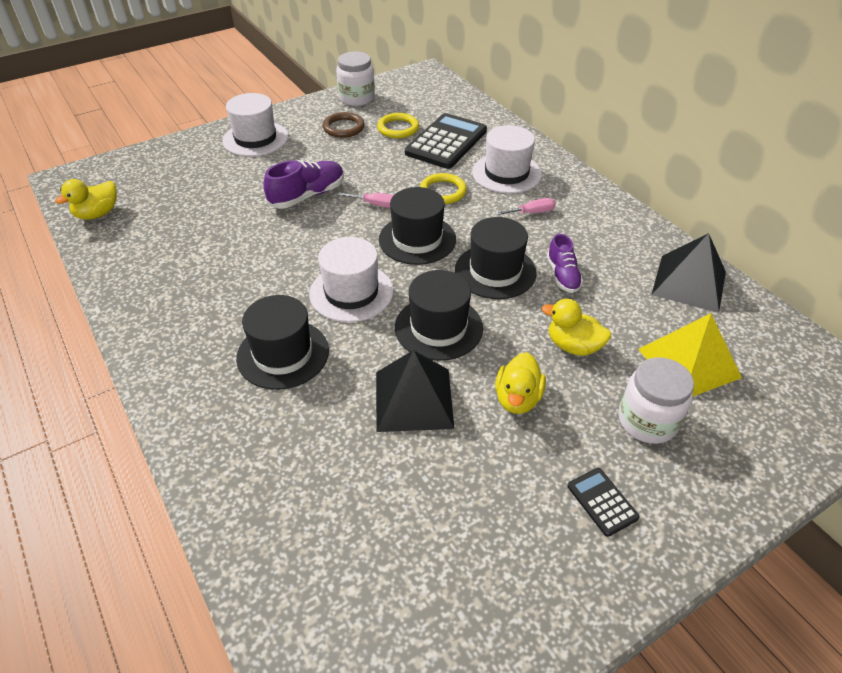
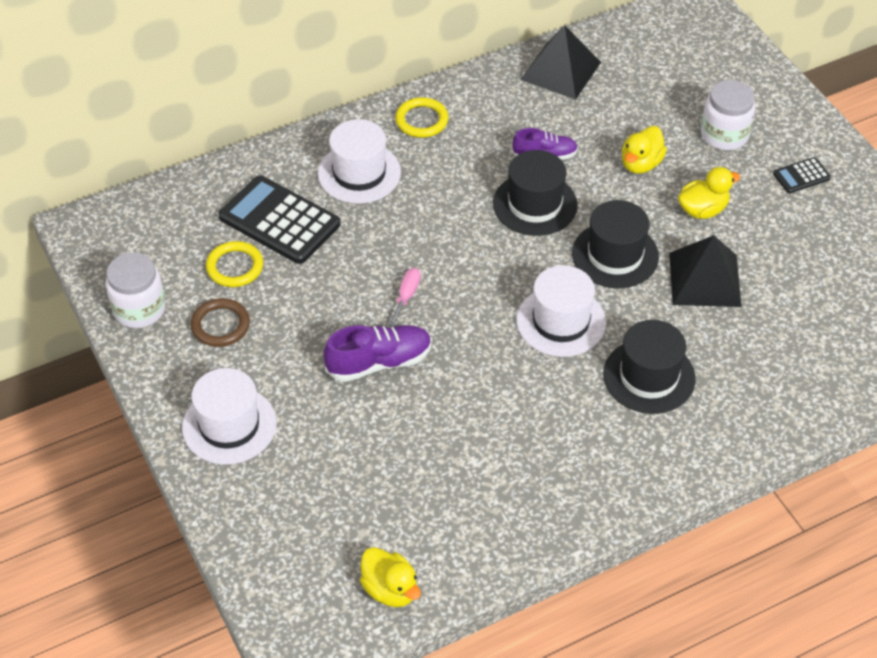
camera: 85 degrees left, 5 degrees up
(307, 196) = (379, 362): purple shoe -> purple shoe turned 105 degrees clockwise
(417, 239) = (476, 262): black hat -> none
(443, 191) = (388, 233): yellow ring -> yellow ring (421, 120)
(517, 399) = (703, 210): yellow duck -> yellow duck turned 45 degrees counterclockwise
(531, 213) = (439, 162): pink screwdriver -> none
(689, 363) = (661, 95): yellow pyramid -> none

